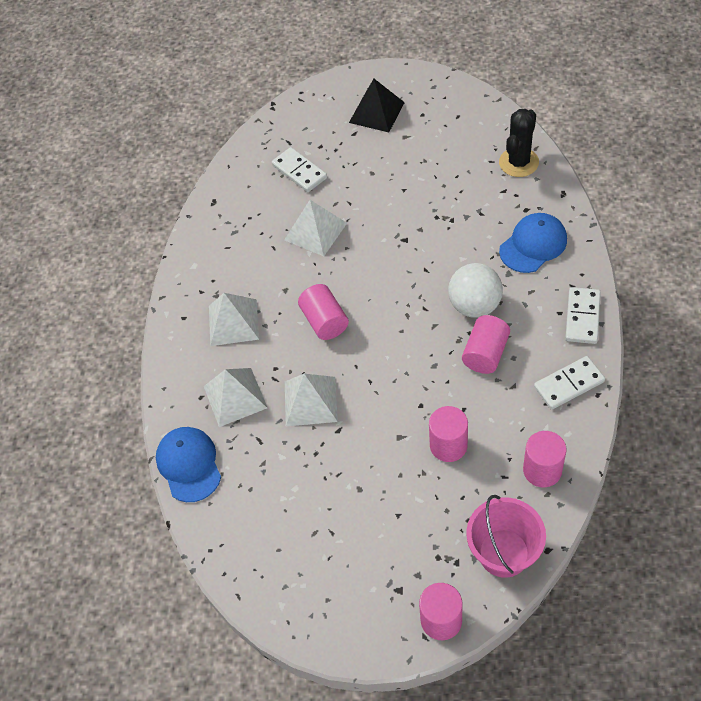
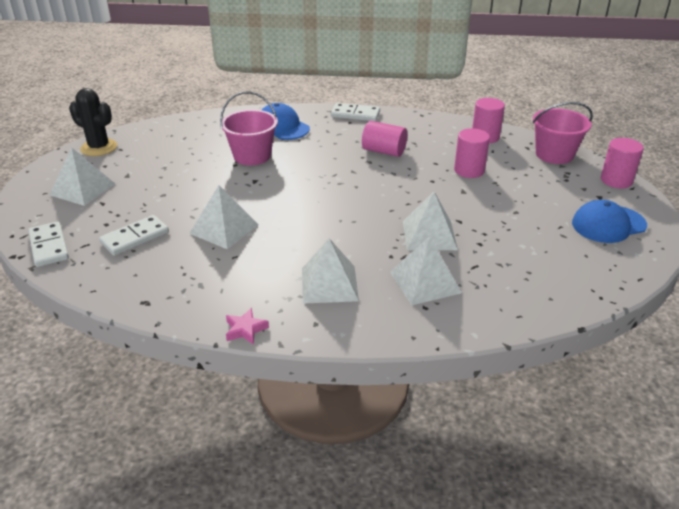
camera: 95 degrees left, 20 degrees down
(178, 272) = (245, 329): none -> pink star
(189, 464) = (509, 314): blue cap -> blue cap (608, 224)
(325, 321) = (338, 225): pink cylinder -> none
(376, 112) = (82, 189): black pyramid -> white pyramid
(457, 228) = (252, 156): none -> pink bucket
(474, 305) = (336, 153): white ball -> none
(518, 162) = (193, 126): black cactus -> black cactus (99, 148)
(568, 384) = (413, 123): white domino -> white domino (49, 246)

